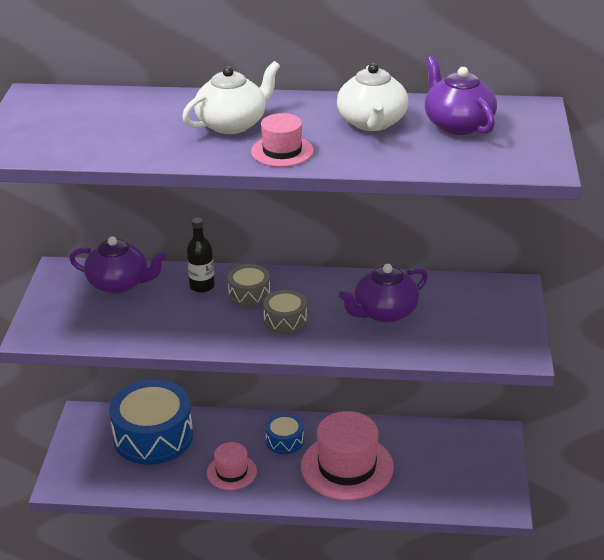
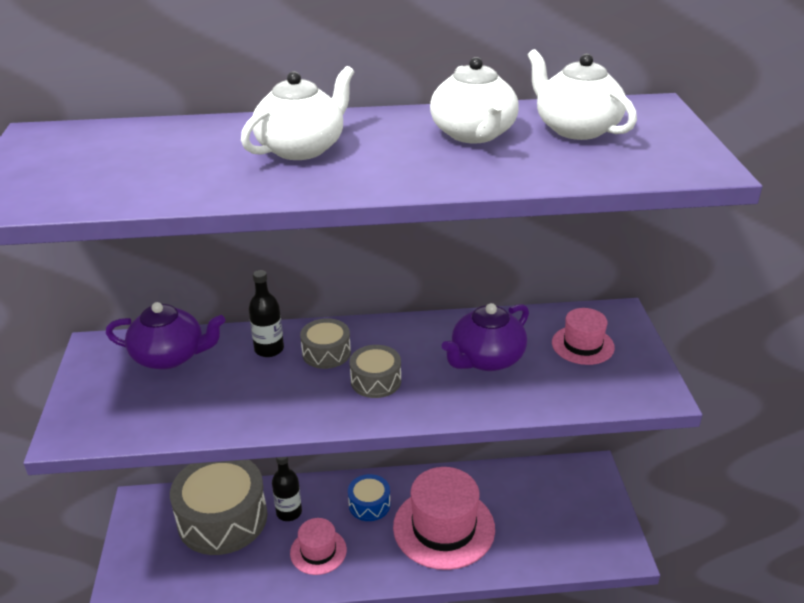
camera: 10 degrees left, 0 degrees up
(153, 436) = (222, 518): blue drum -> grey drum
(212, 438) = (289, 512): none -> black bottle
(282, 151) = (375, 175): pink hat -> pink hat (582, 345)
(458, 124) = (576, 128): purple teapot -> white teapot

